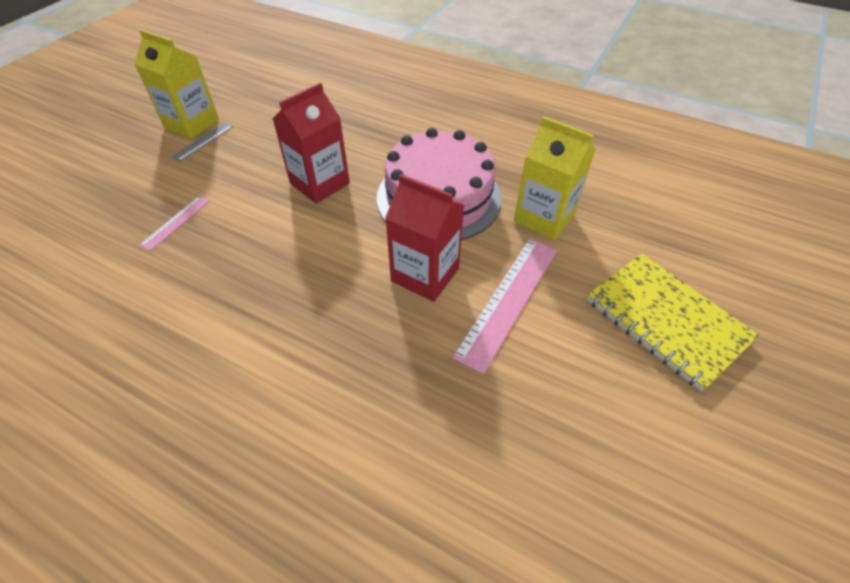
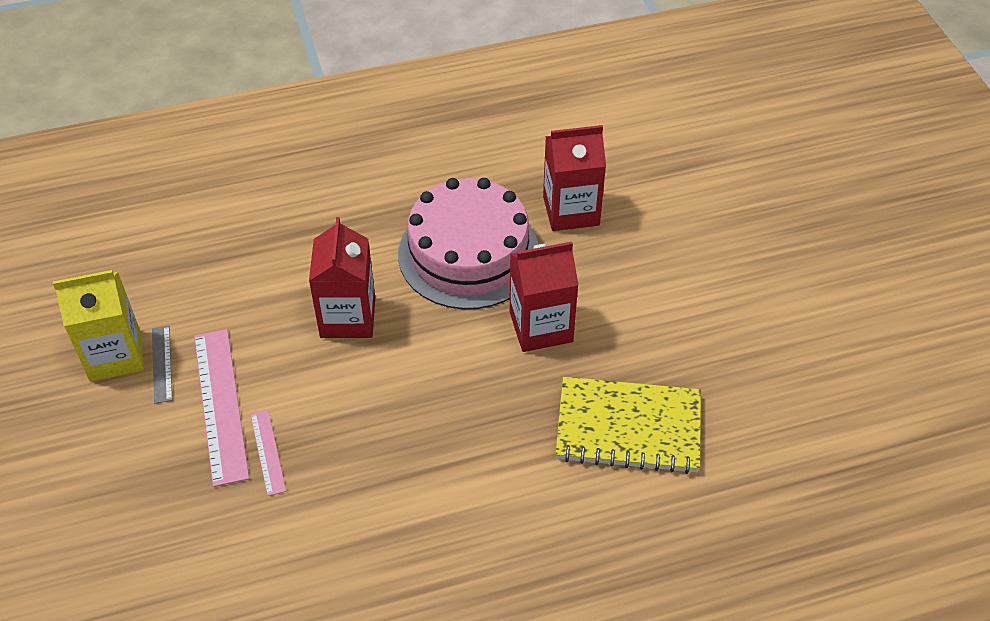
camera: 45 degrees left, 0 degrees up
(508, 300) = (621, 299): pink ruler -> pink ruler (220, 405)
(544, 217) = (571, 211): yellow carton -> red carton
(666, 320) = (733, 233): yellow notebook -> yellow notebook (628, 427)

